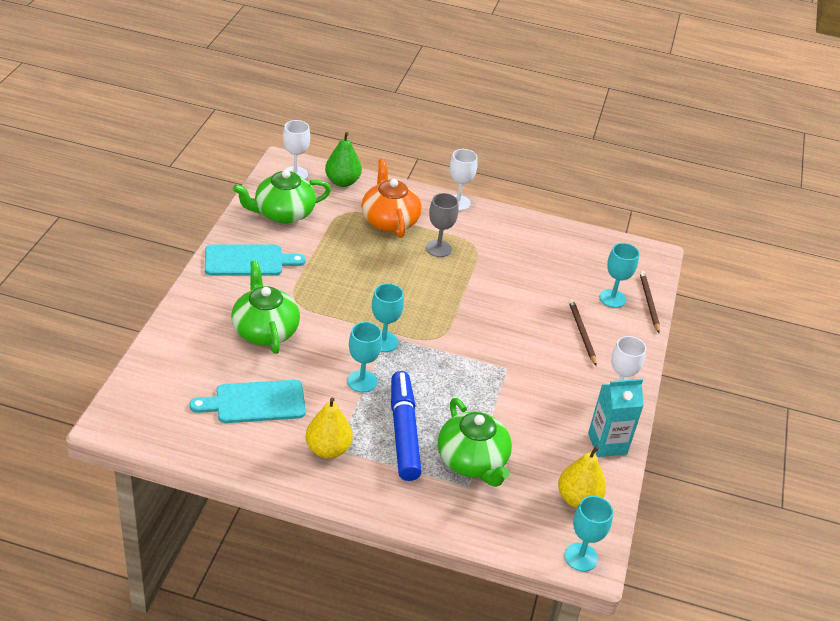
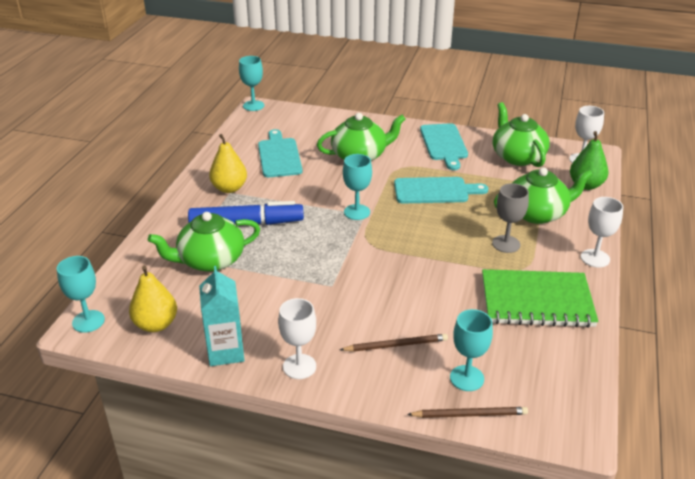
camera: 95 degrees right, 5 degrees down
(345, 281) = (434, 191): none -> turquoise cutting board
(362, 381) = (305, 202): turquoise goblet -> turquoise goblet (253, 106)
(389, 220) = (537, 213): orange teapot -> green teapot
(517, 246) = (536, 301): none -> green notebook

